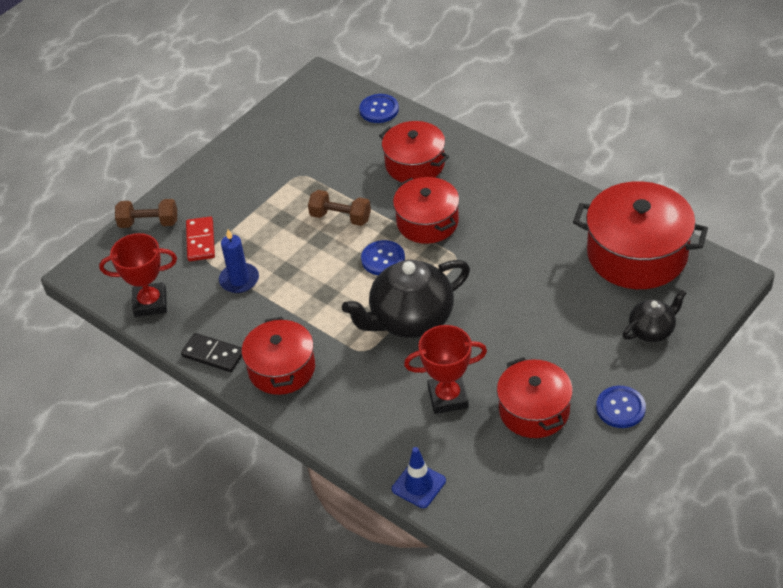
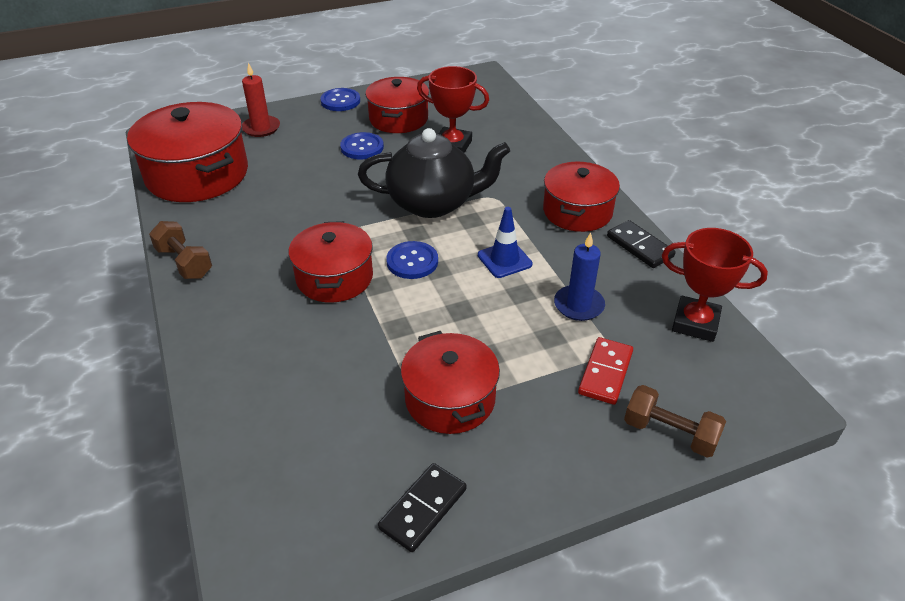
camera: 155 degrees left, 5 degrees down
(266, 133) = (423, 508): none -> black domino
(340, 217) = (419, 325): brown dumbbell -> brown dumbbell (184, 262)
(379, 110) = (236, 461): blue button -> blue button (362, 147)
(415, 164) = (279, 350): red pot -> red pot (450, 399)
(418, 485) = (517, 112): blue traffic cone -> blue traffic cone (504, 260)
(652, 330) = (261, 128): black teapot -> red candle

